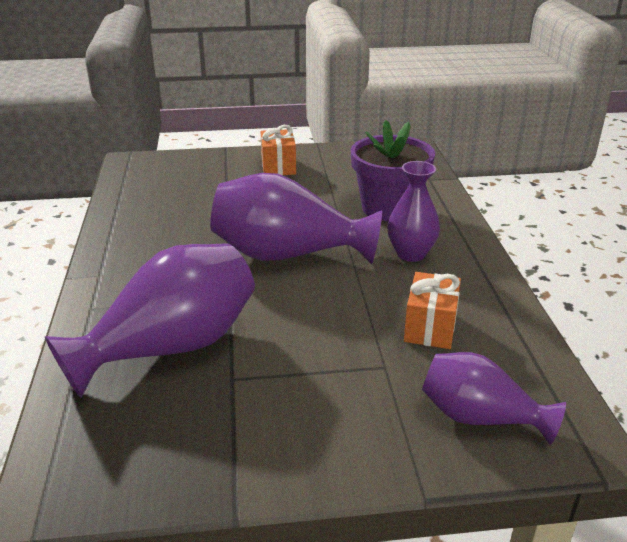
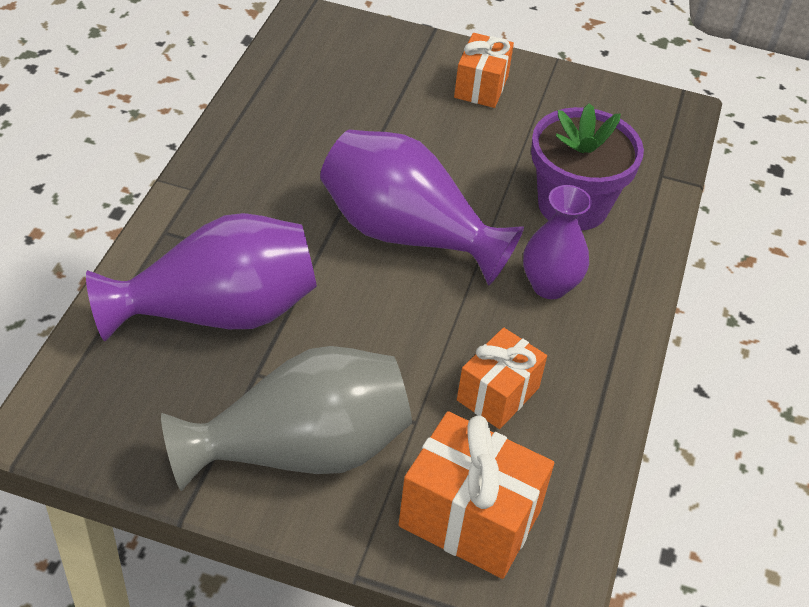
camera: 20 degrees right, 15 degrees up
(307, 420) = (301, 450): none -> grey vase
(480, 417) = (469, 518): purple vase -> orange gift

